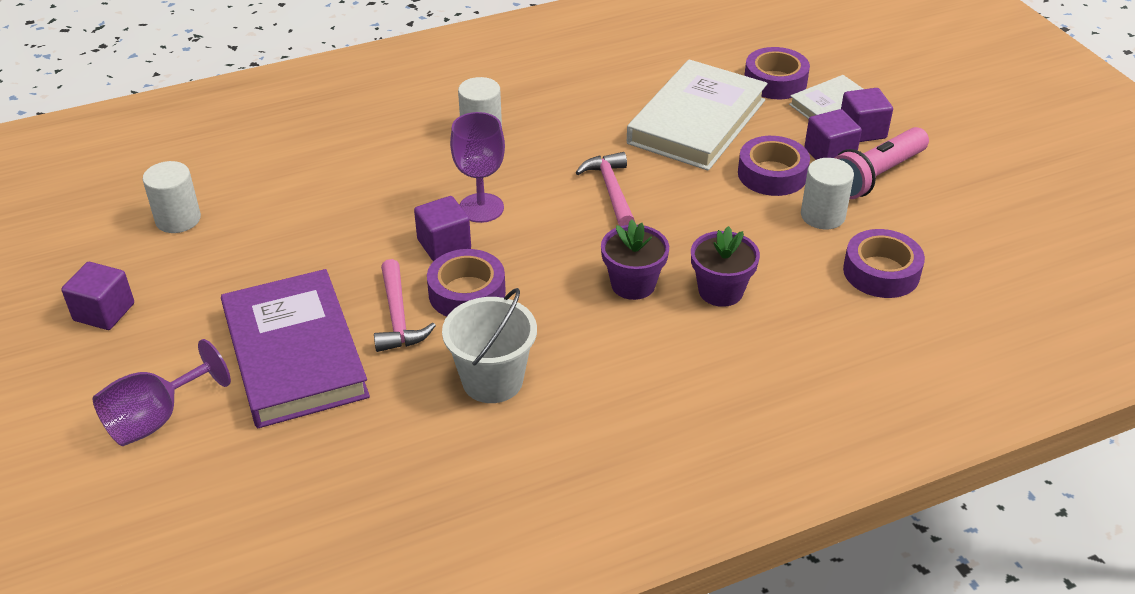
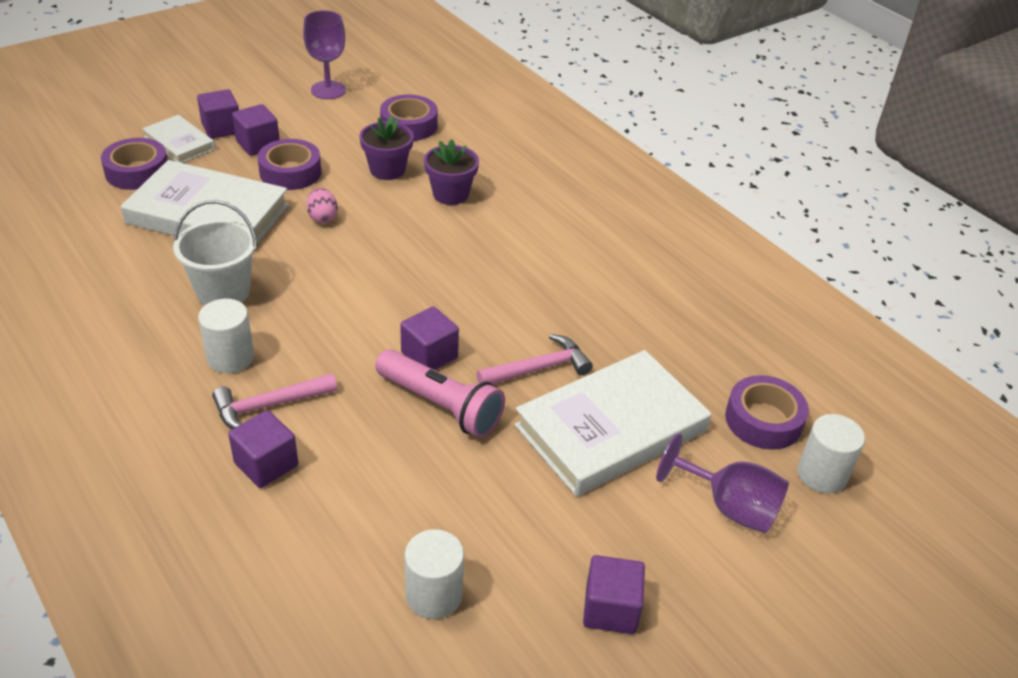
camera: 105 degrees left, 0 degrees up
(295, 354) = (611, 428): purple book -> white book
(350, 147) = (266, 464): none -> purple cube
(467, 293) = (493, 330): purple tape -> purple tape (763, 420)
(481, 208) = (367, 338): purple goblet -> purple goblet (328, 90)
(492, 380) = (593, 300): white bucket -> white bucket (223, 292)
(611, 190) = (326, 258): pink hammer -> pink hammer (269, 406)
(633, 284) = (455, 237): purple flower pot -> purple flower pot (387, 170)
(683, 192) = (322, 217): none -> pink egg
(822, 216) = (345, 148): white cylinder -> white cylinder (822, 474)
(876, 176) = (287, 124): pink flashlight -> pink flashlight (441, 405)

